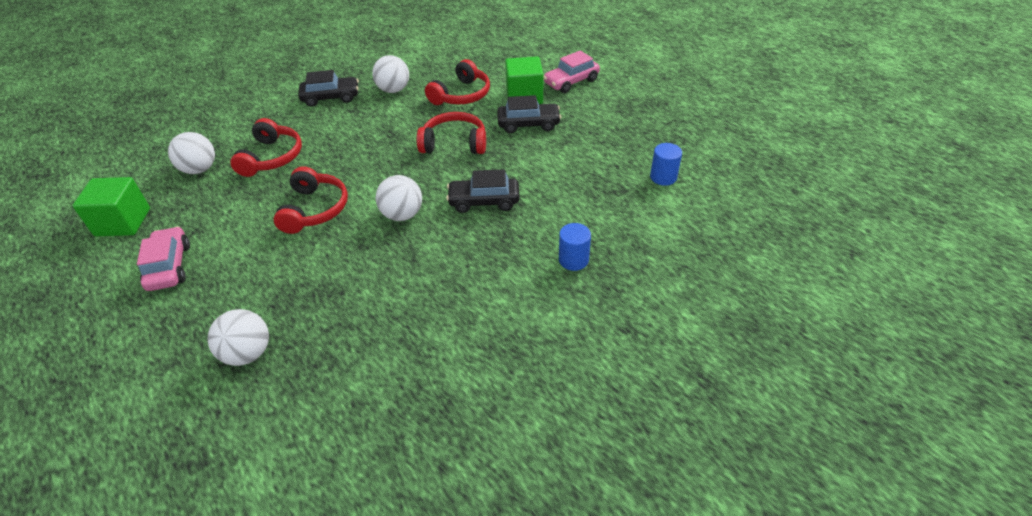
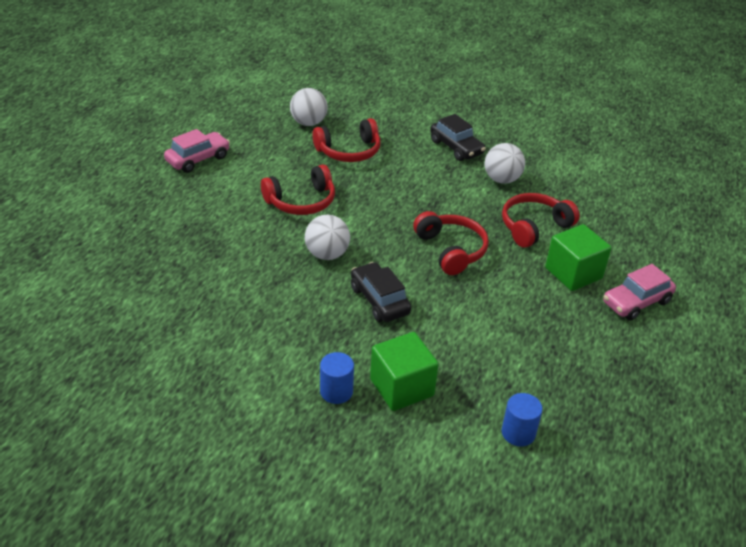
camera: 60 degrees right, 5 degrees down
(123, 222) = (229, 117): green cube -> green cube (401, 387)
(248, 353) = (135, 234): white ball -> none
(461, 95) = (534, 227): red headphones -> red headphones turned 135 degrees clockwise
(528, 124) = (525, 292): black car -> none
(571, 82) = (636, 302): pink car -> pink car turned 60 degrees counterclockwise

